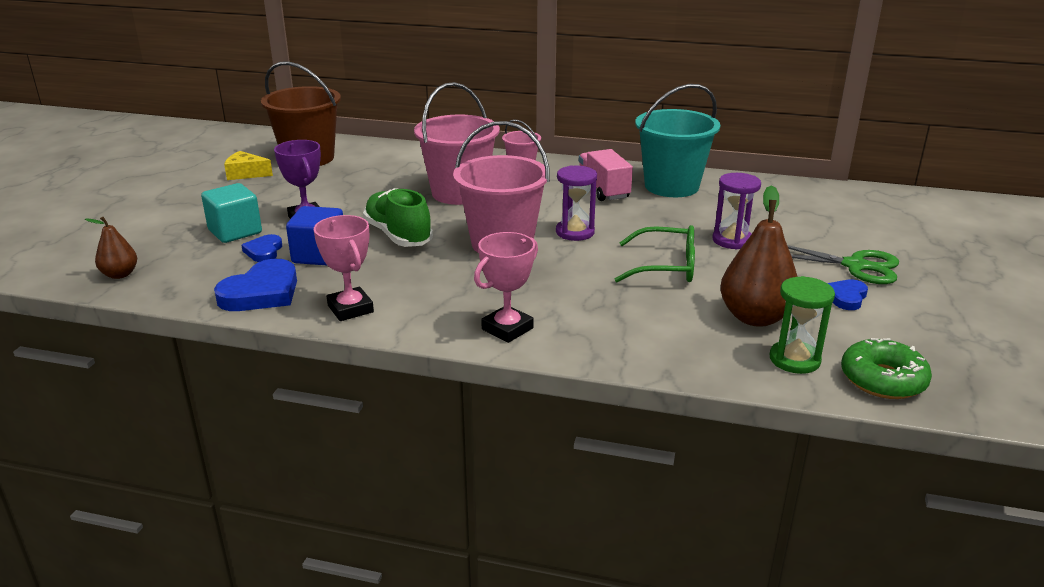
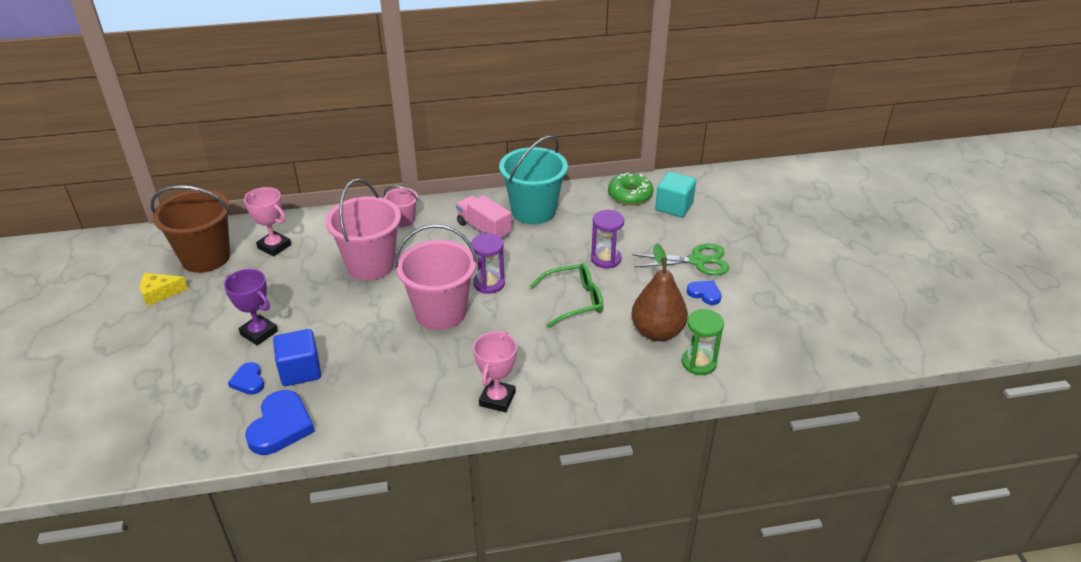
camera: 25 degrees left, 10 degrees up
(120, 274) = (137, 448): brown pear -> none
(235, 231) = (205, 366): turquoise cube -> turquoise cube (674, 207)
(350, 309) = (366, 419): pink trophy -> pink trophy (274, 246)
(398, 235) = (351, 328): green shoe -> none
(846, 297) = (704, 294): blue heart -> blue heart turned 120 degrees clockwise
(882, 380) = (757, 362): green donut -> green donut (630, 195)

